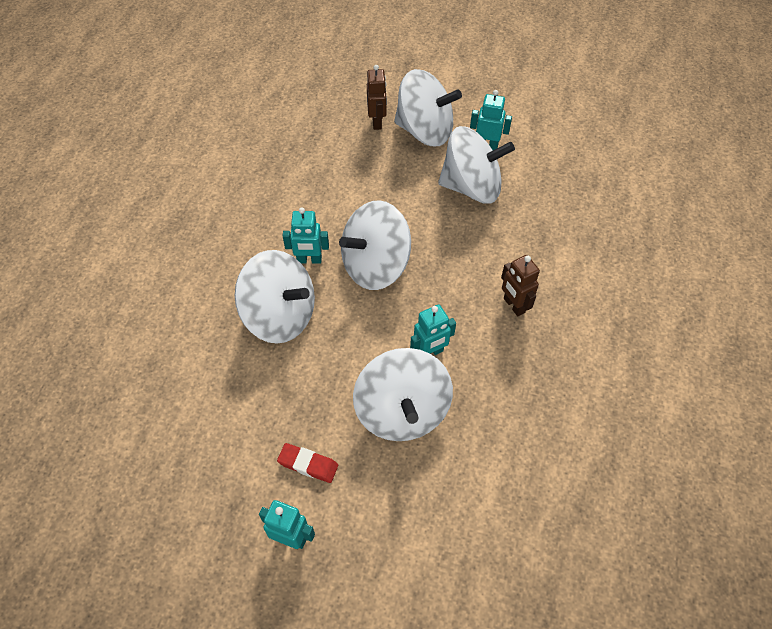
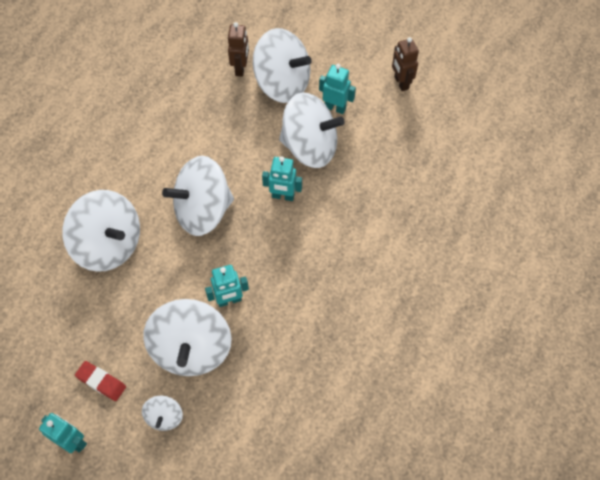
camera: 10 degrees right, 5 degrees up
(309, 260) = (146, 196): turquoise robot -> turquoise robot (283, 196)
(391, 491) = (164, 417): none -> white spinning top
(513, 305) = (315, 268): brown robot -> brown robot (401, 83)

